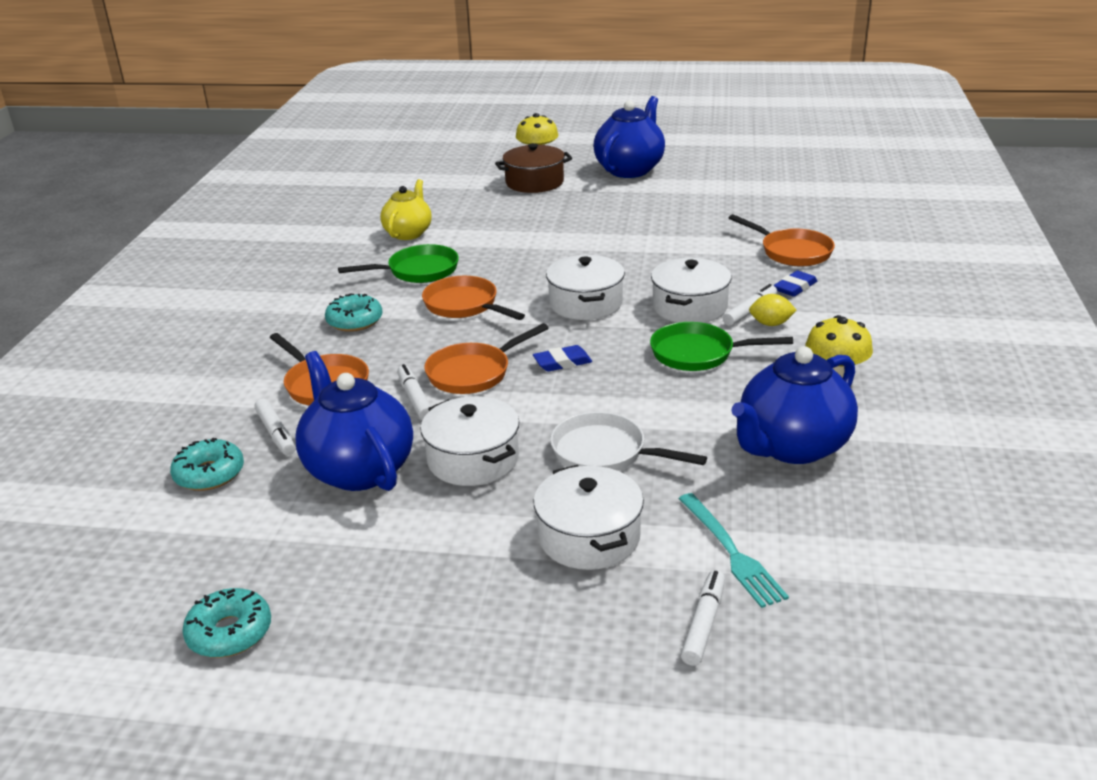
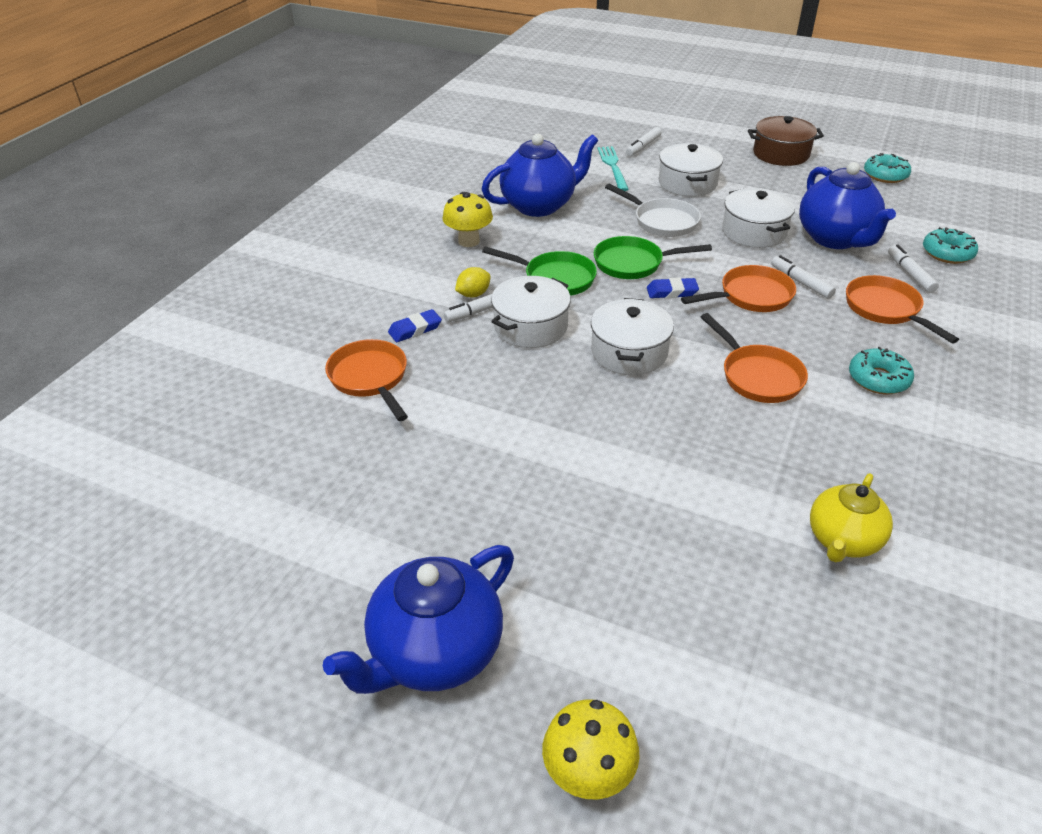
camera: 165 degrees left, 10 degrees up
(415, 398) = (801, 282): white marker -> white marker turned 150 degrees clockwise
(418, 271) = (817, 447): green pan -> green pan (633, 263)
(534, 182) = (620, 655): brown pot -> brown pot (781, 154)
(771, 324) = (473, 294): yellow lemon -> yellow lemon turned 60 degrees counterclockwise

